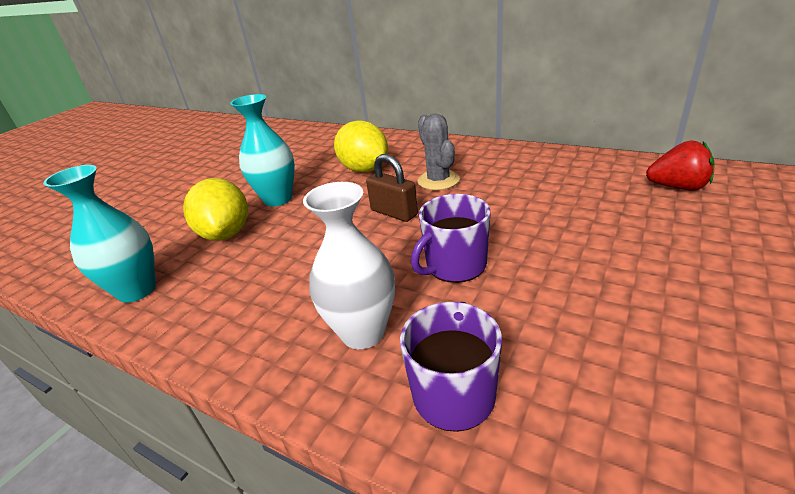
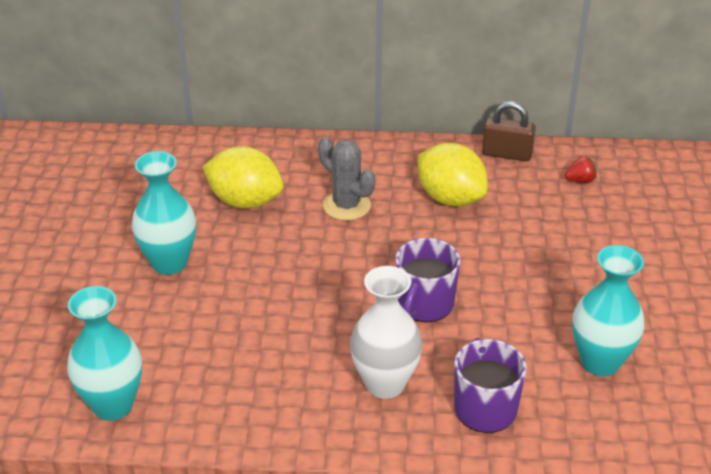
camera: 30 degrees left, 5 degrees up
(226, 234) = (149, 320): yellow lemon -> yellow lemon (450, 198)
(394, 213) = (326, 257): brown padlock -> brown padlock (507, 154)
(641, 377) = (600, 362): none -> turquoise vase
(677, 187) = (580, 180): red strawberry -> red strawberry, size x0.57

